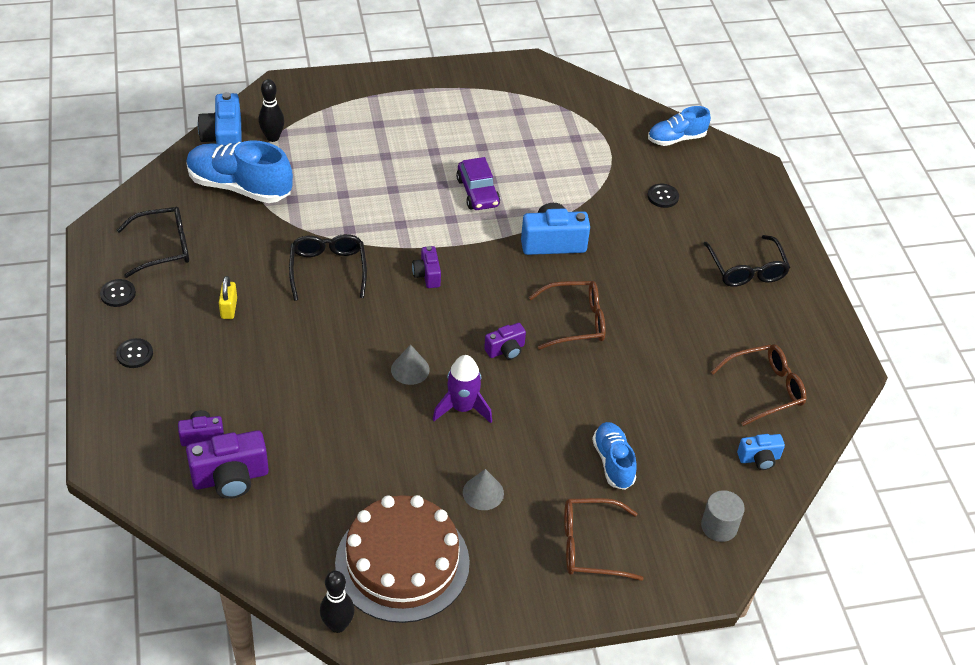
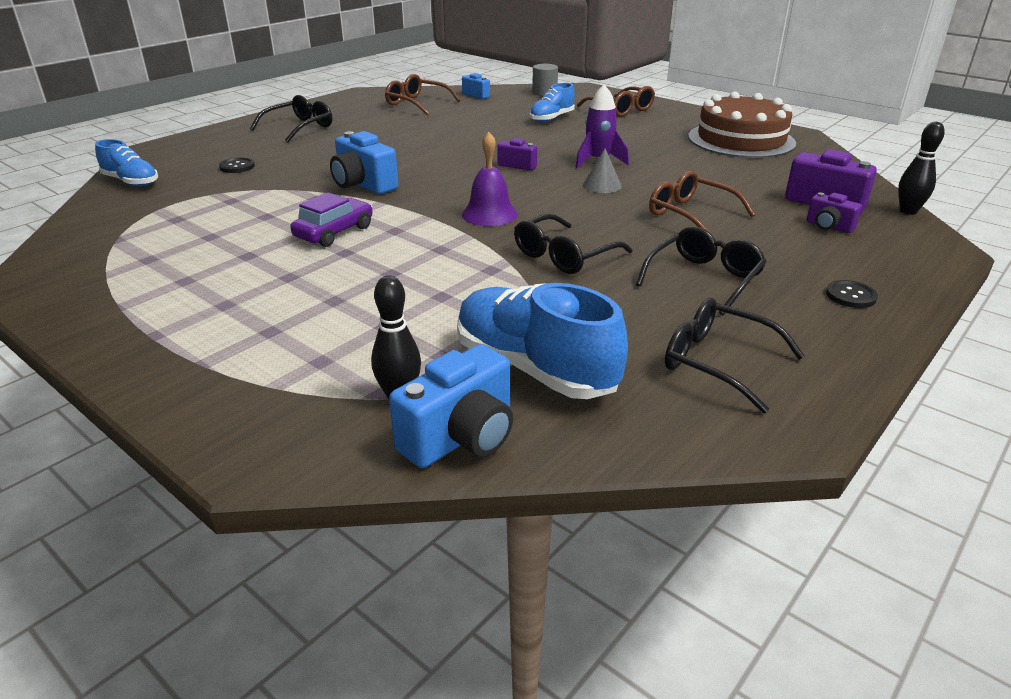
camera: 125 degrees left, 15 degrees down
(118, 294) = (827, 350): black button -> none
(229, 308) = (704, 279): yellow padlock -> black glasses
(239, 187) = (534, 368): blue shoe -> blue shoe turned 150 degrees clockwise
(338, 625) = (814, 140): black bowling pin -> black bowling pin (908, 211)
(427, 275) = (489, 214): purple camera -> purple bell
(483, 493) = (648, 137): grey cone -> none
(576, 321) = (446, 155): brown glasses -> brown glasses (690, 214)

